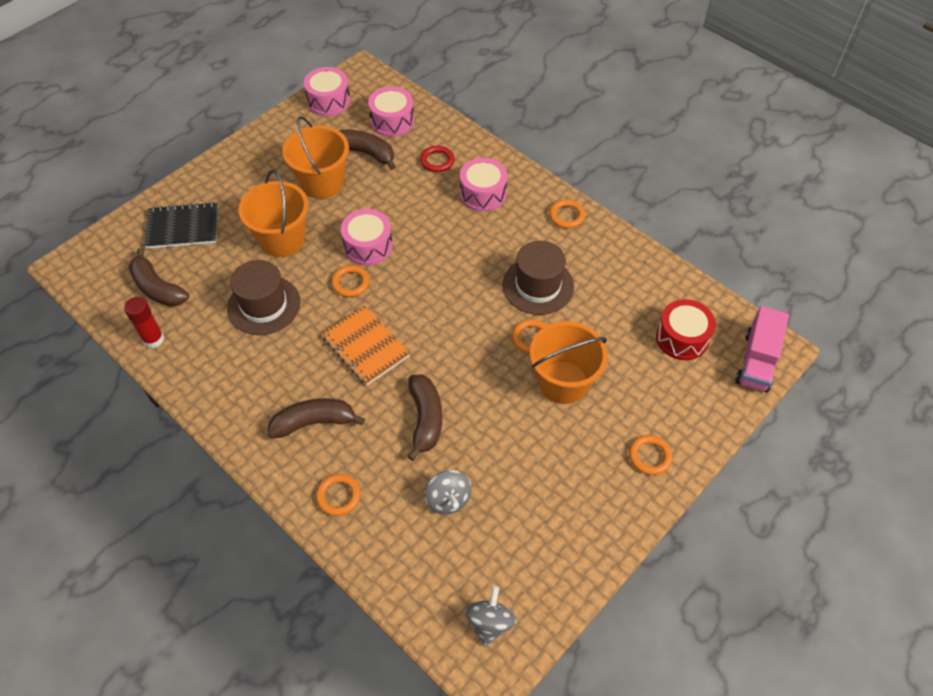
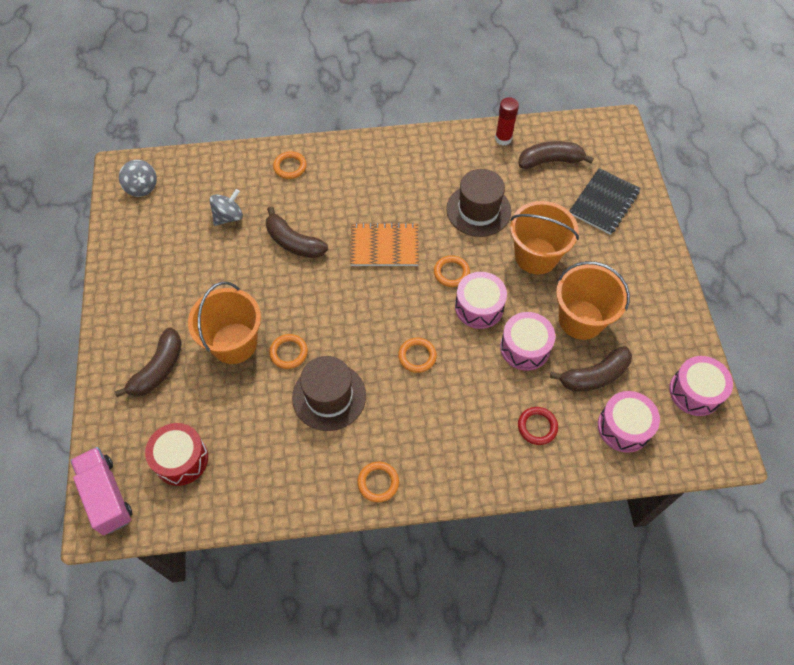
camera: 130 degrees right, 5 degrees up
(314, 422) = (353, 184): brown banana -> brown banana (158, 369)
(448, 499) = (228, 217): grey spinning top -> grey spinning top turned 120 degrees clockwise
(483, 194) = (464, 434): pink drum -> pink drum (525, 347)
(650, 456) = (129, 349): orange ring -> orange ring (417, 356)

